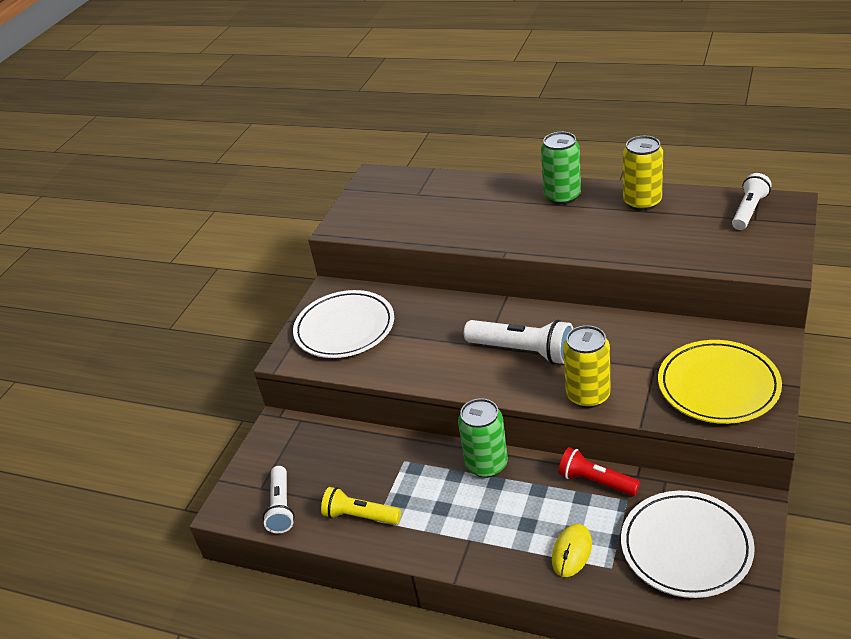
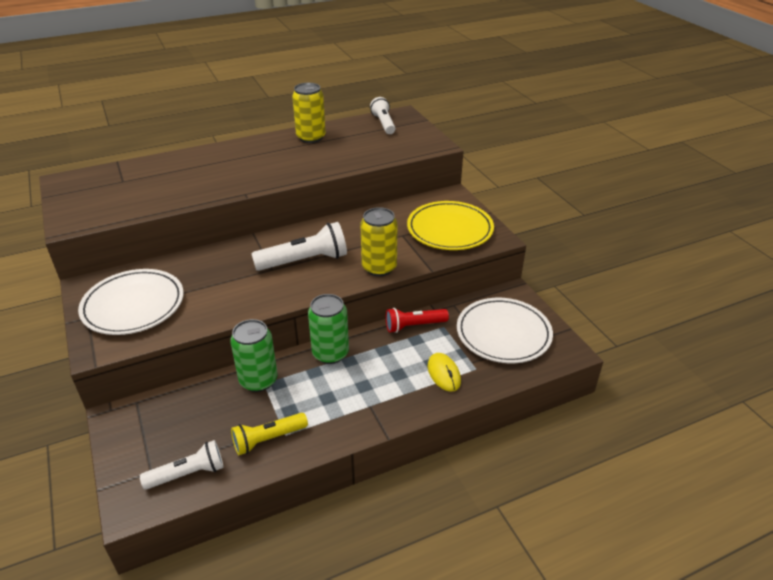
camera: 50 degrees left, 0 degrees up
(281, 507) = (188, 474): white flashlight -> white flashlight turned 60 degrees counterclockwise
(562, 196) = (249, 149): green can -> green can (258, 380)

